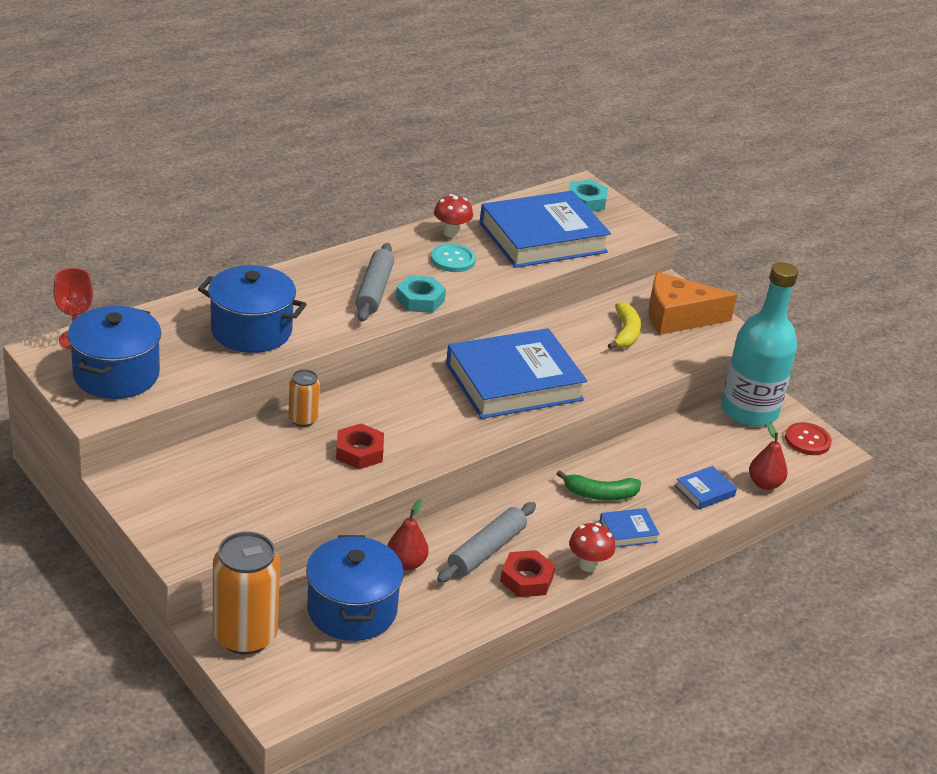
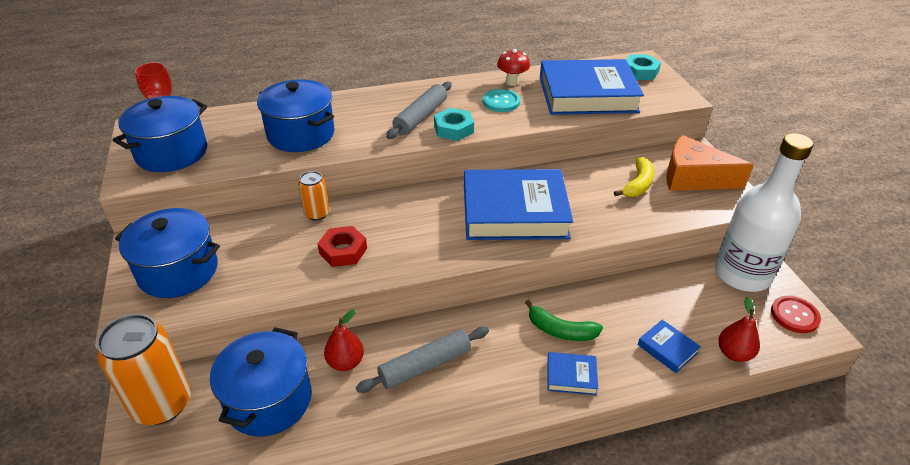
camera: 25 degrees right, 5 degrees up
(195, 503) = (178, 271): none -> blue pot
(526, 579) = (446, 406): red nut -> none
(588, 565) = (514, 404): red mushroom -> none
(705, 491) = (667, 349): blue book -> blue book turned 60 degrees clockwise
(749, 411) = (742, 274): turquoise bottle -> white bottle

